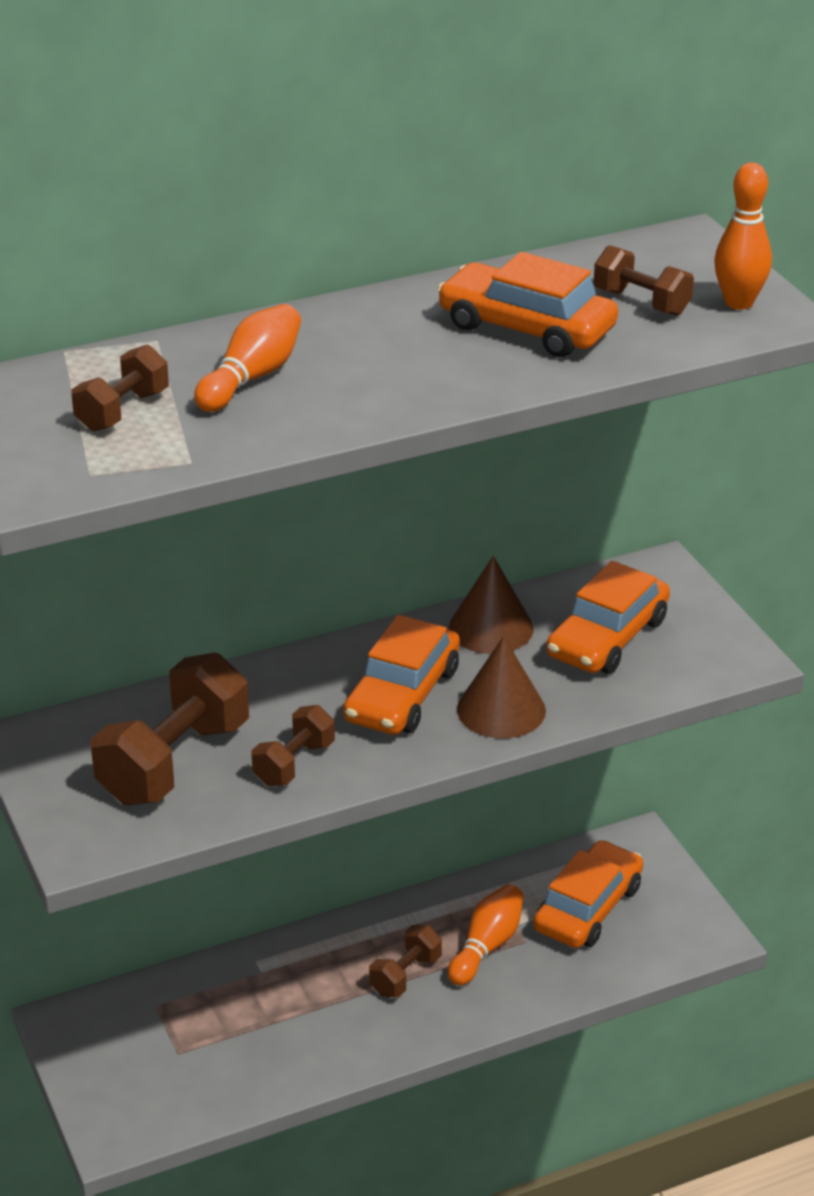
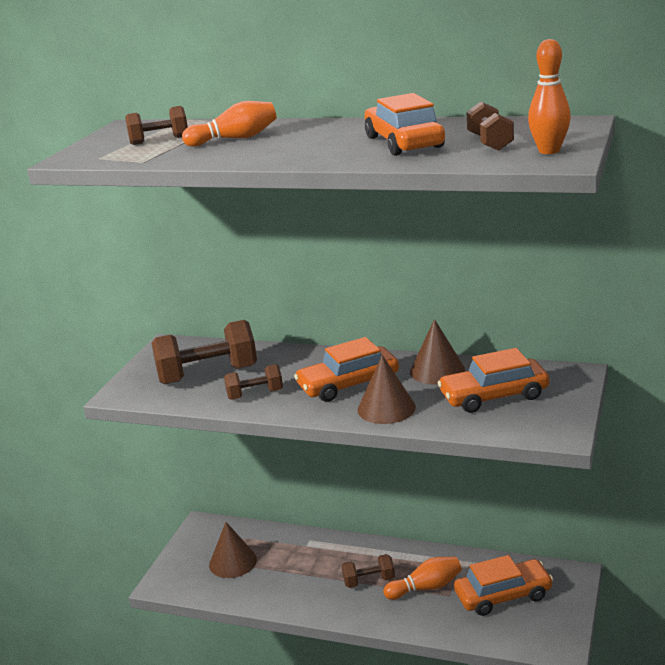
camera: 45 degrees right, 10 degrees down
(182, 1049) = (233, 562): none -> brown cone

